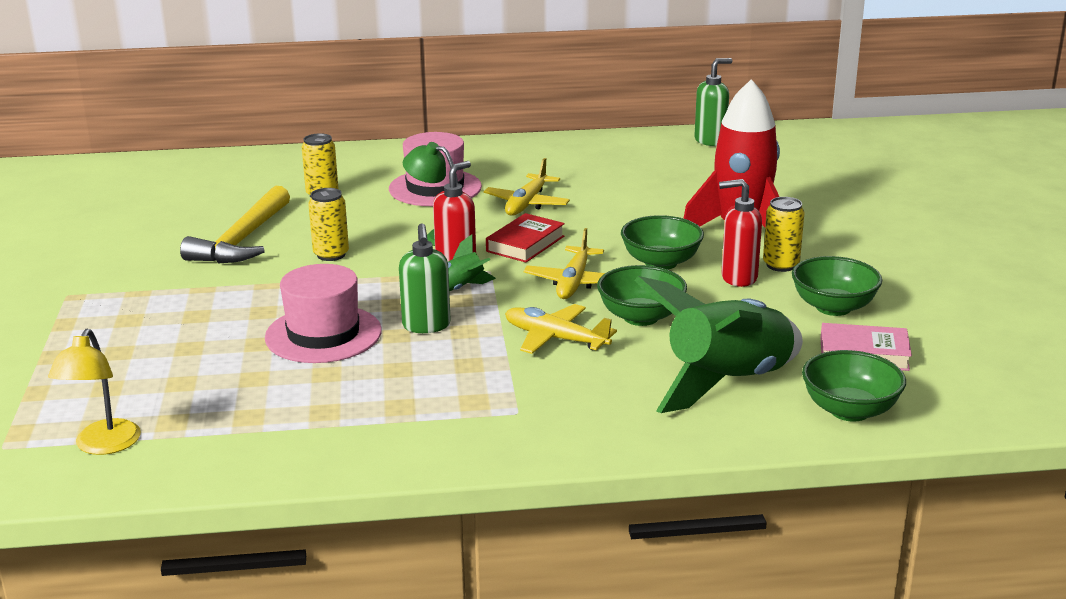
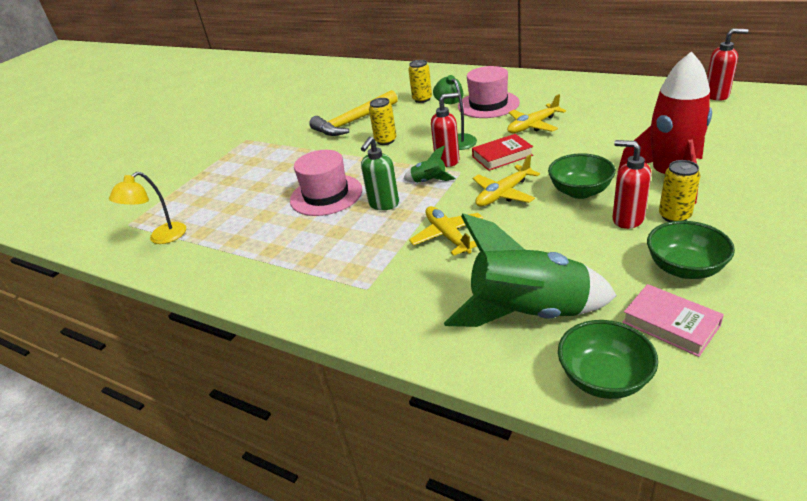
camera: 40 degrees right, 10 degrees up
(641, 317) = (521, 234): green bowl -> none
(710, 141) = (717, 95): green soap dispenser -> red soap dispenser

